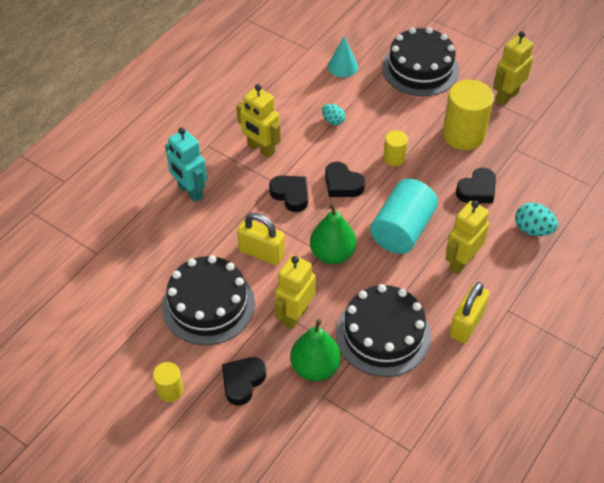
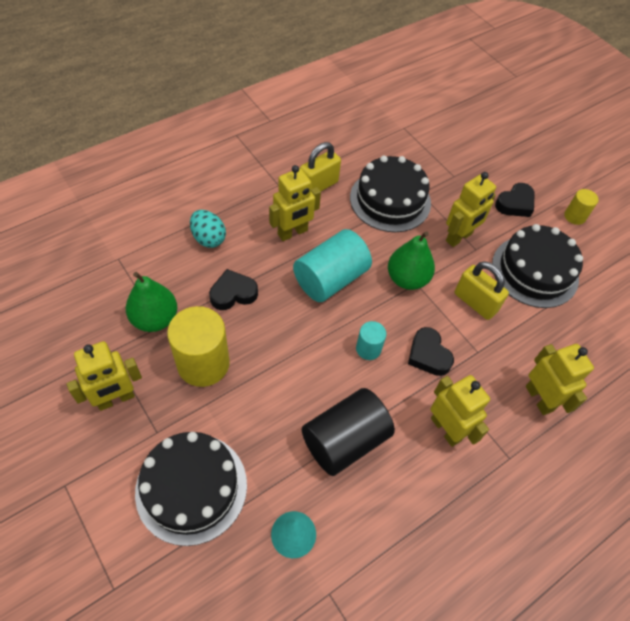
camera: 165 degrees left, 5 degrees up
(190, 191) = (539, 398): turquoise robot -> yellow robot
(315, 367) = (454, 195): green pear -> green pear (155, 319)
(333, 121) = (345, 440): turquoise egg -> black cylinder
(342, 184) = (368, 349): black heart -> turquoise cylinder
(394, 158) = (297, 361): yellow cylinder -> none

